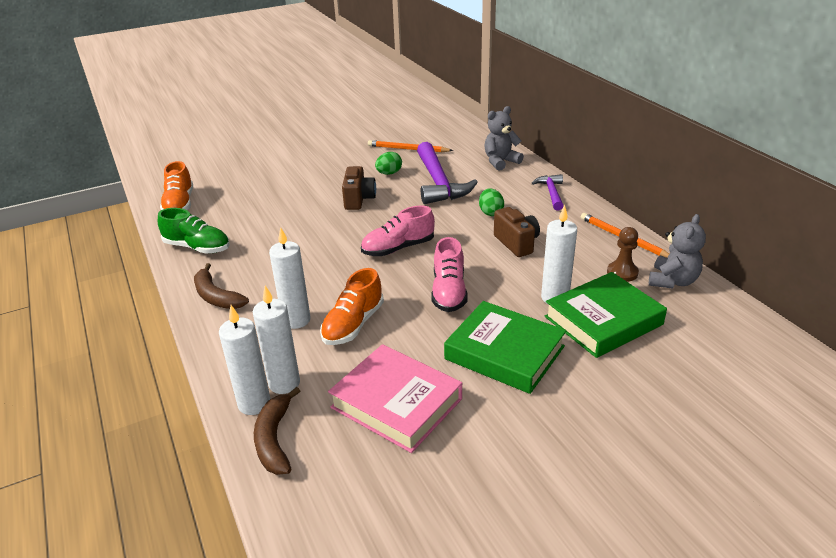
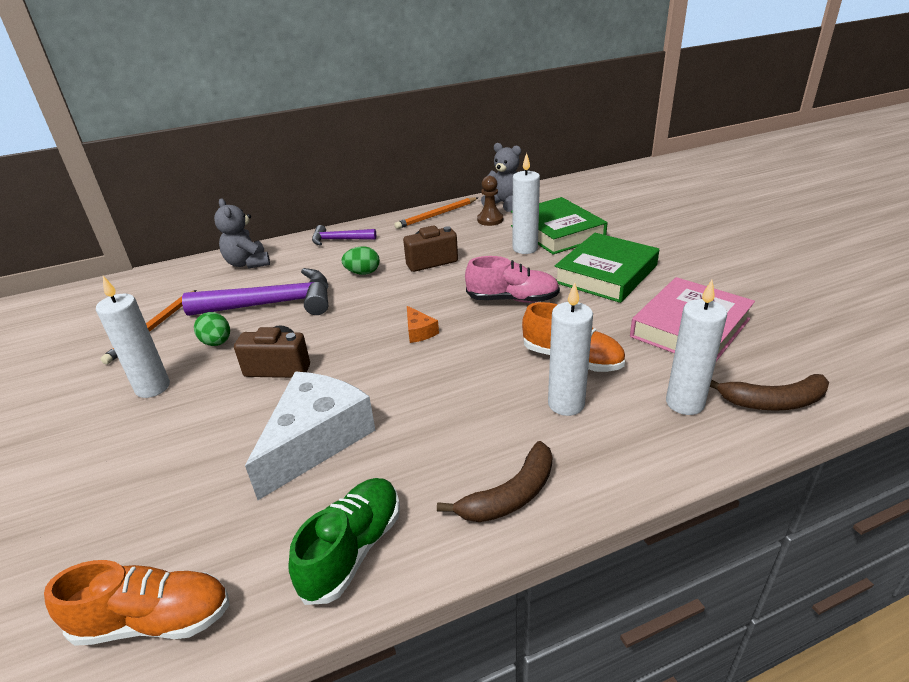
camera: 85 degrees left, 0 degrees up
(254, 403) = (726, 424): white candle -> white candle (152, 387)
(284, 224) = (316, 440): none -> white cheese
(398, 248) = (419, 331): pink shoe -> orange cheese

